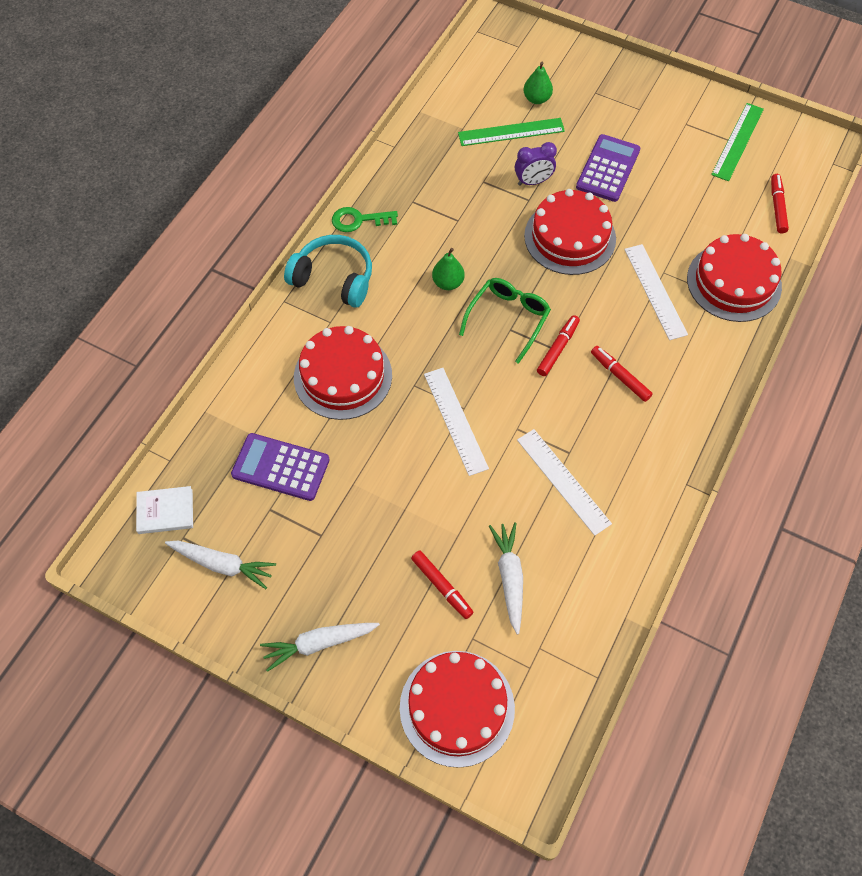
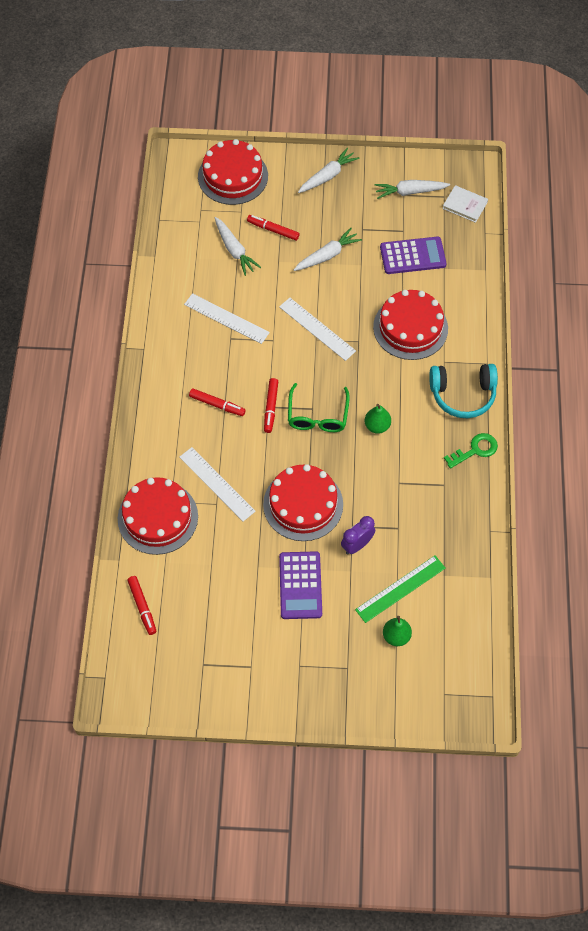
camera: 155 degrees right, 0 degrees up
(165, 511) = (465, 205): white book -> white book turned 60 degrees clockwise
(388, 515) = (327, 255): none -> white carrot
(738, 141) = (197, 665): green ruler -> none

